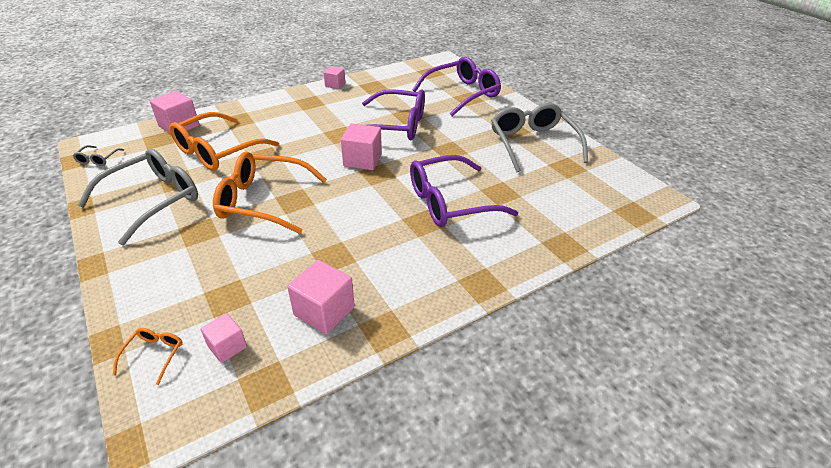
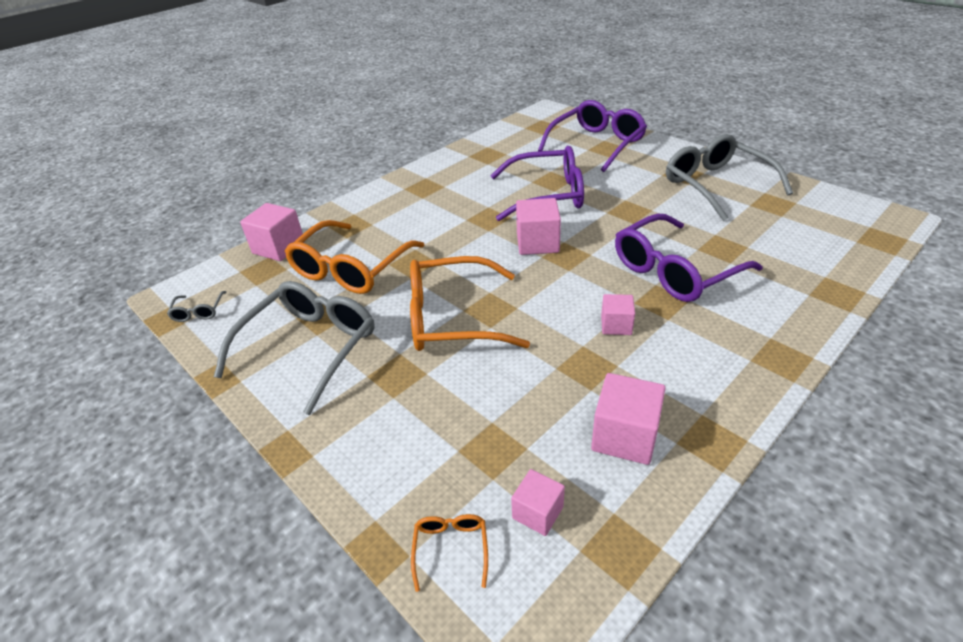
camera: 10 degrees left, 0 degrees up
(335, 85) = (440, 161): pink cube -> pink cube (616, 325)

